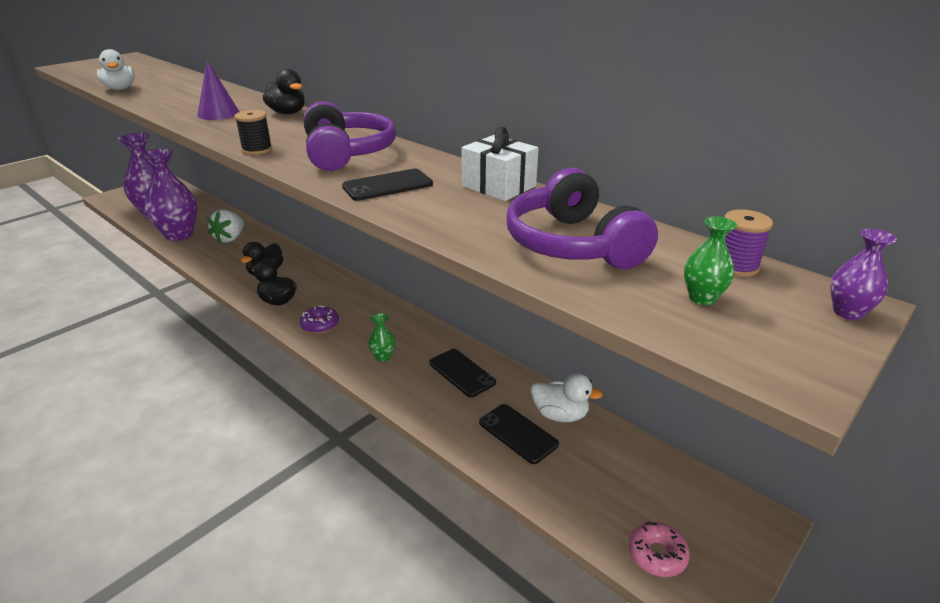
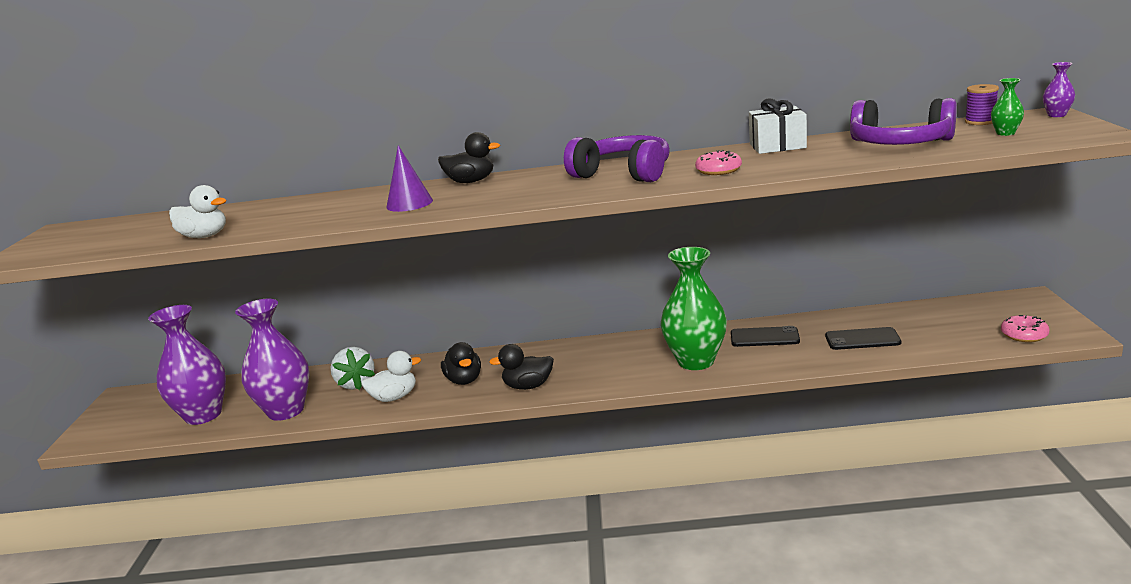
camera: 40 degrees left, 10 degrees down
(257, 150) = (550, 198): black spool -> none
(320, 325) = (603, 376): purple donut -> none
(383, 357) = (696, 361): green vase -> green vase, size x2.39
(387, 185) = (718, 170): black phone -> pink donut
(560, 415) = (862, 319): white duck -> white duck (394, 397)

